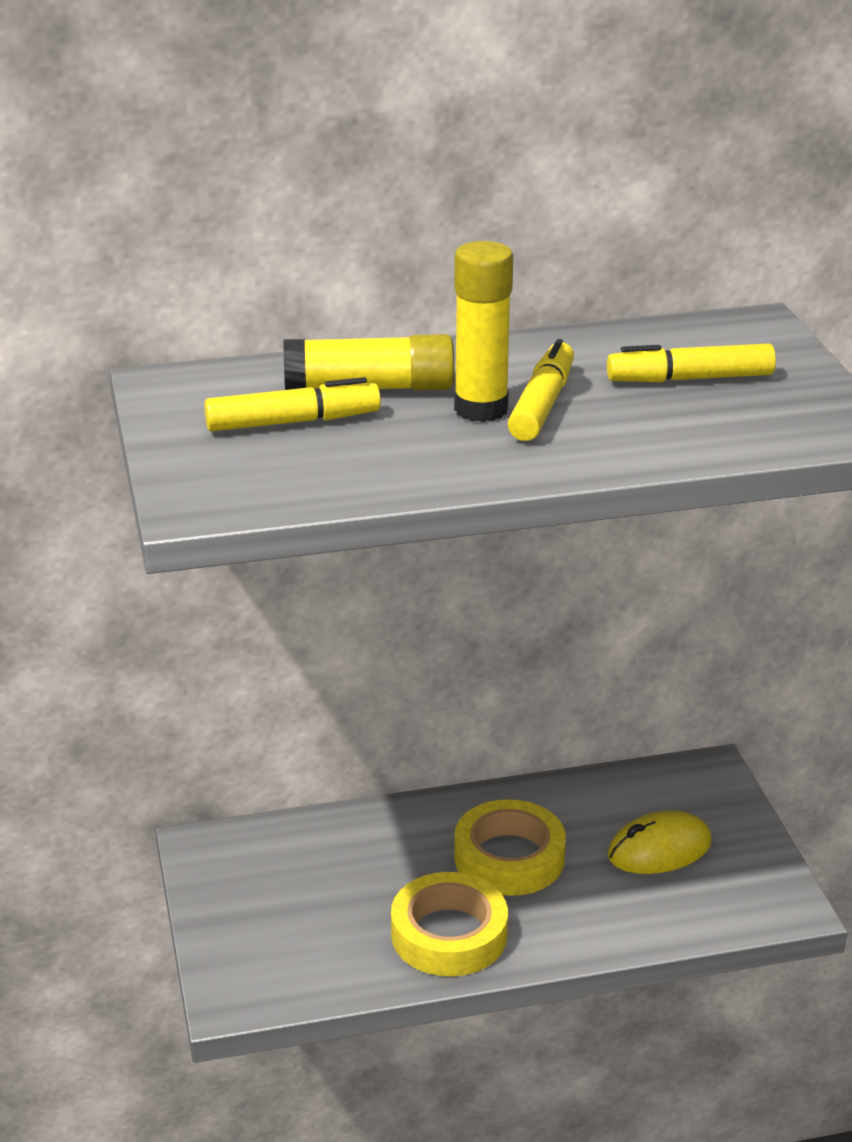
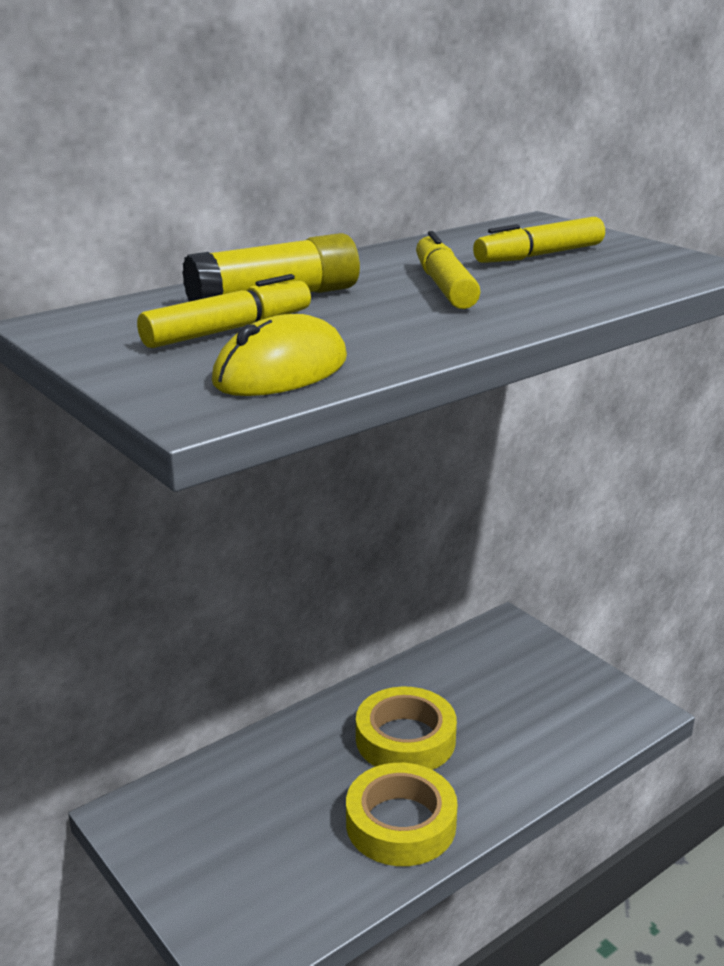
camera: 25 degrees left, 5 degrees down
(481, 409) = (395, 296): yellow glue stick -> none
(659, 849) = (516, 696): yellow mouse -> yellow mouse (281, 371)

